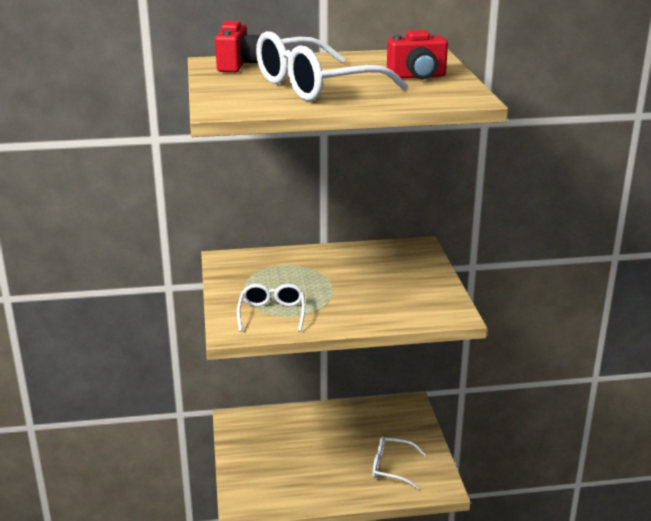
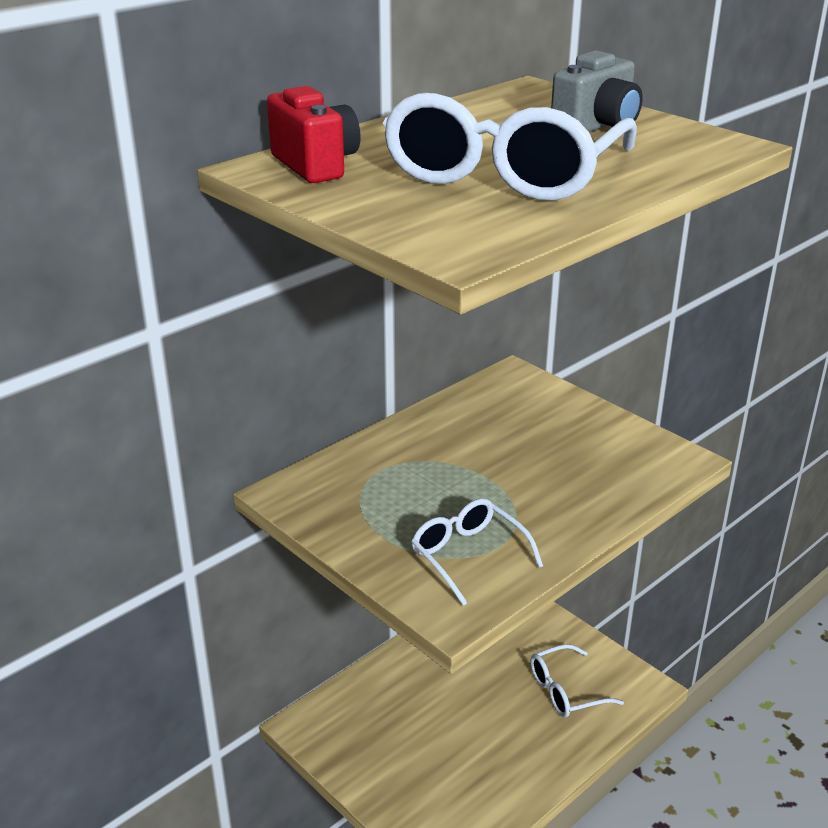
camera: 35 degrees left, 5 degrees up
(417, 77) = (597, 127): red camera -> grey camera

